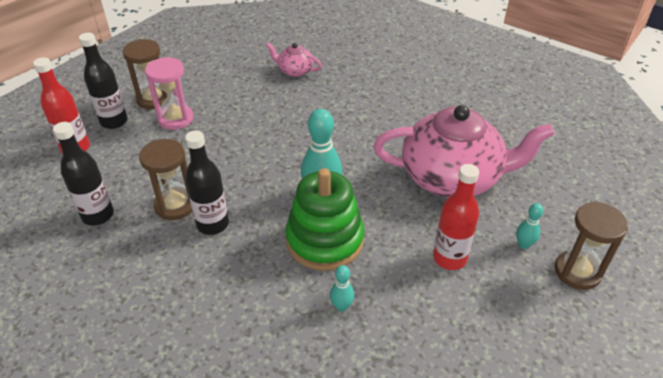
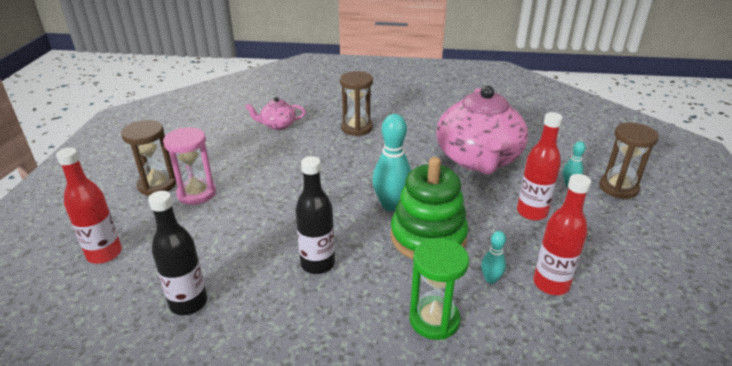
camera: 30 degrees left, 10 degrees down
(114, 121) = (129, 216): black bottle -> none
(175, 205) = (265, 263): brown hourglass -> brown hourglass (357, 128)
(258, 318) = (434, 320): none -> green hourglass
(393, 338) = (551, 284): none -> red bottle
(452, 178) = (478, 159): pink teapot -> pink teapot turned 120 degrees clockwise

